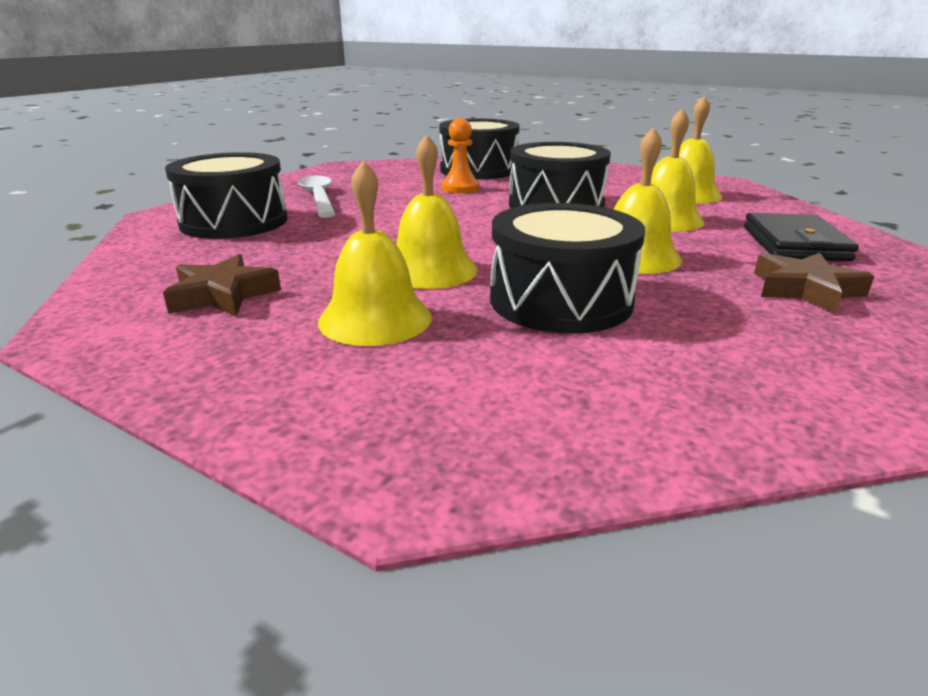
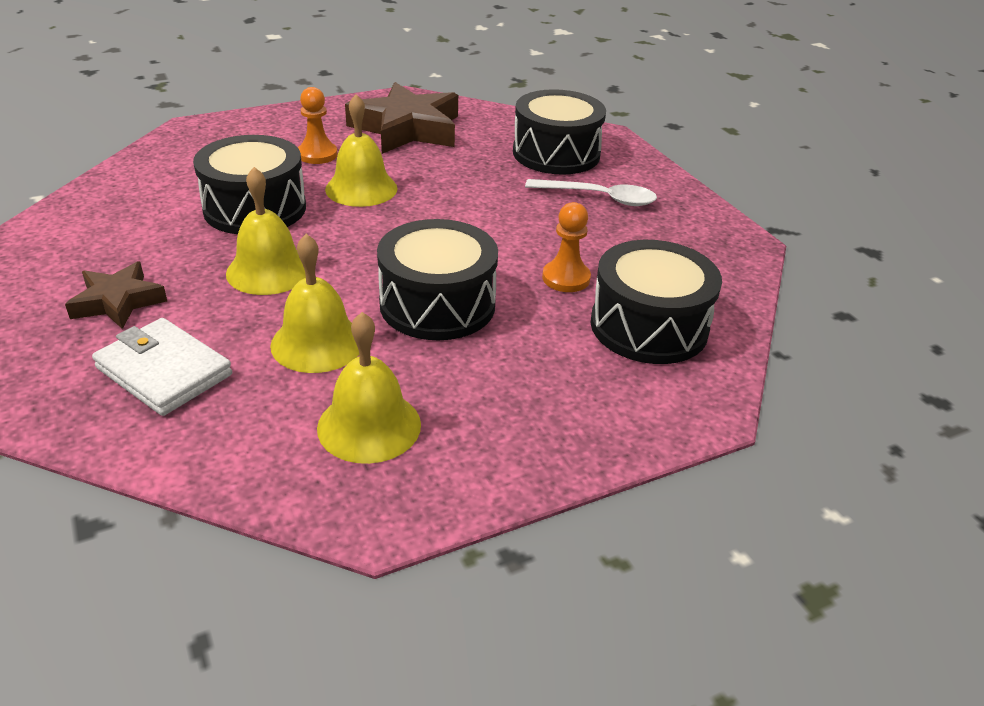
camera: 120 degrees right, 10 degrees up
(223, 295) = (407, 128): brown star -> brown star, size x1.78
(375, 319) = (317, 155): yellow bell -> orange pawn
(794, 243) = (164, 371): black wallet -> white wallet

